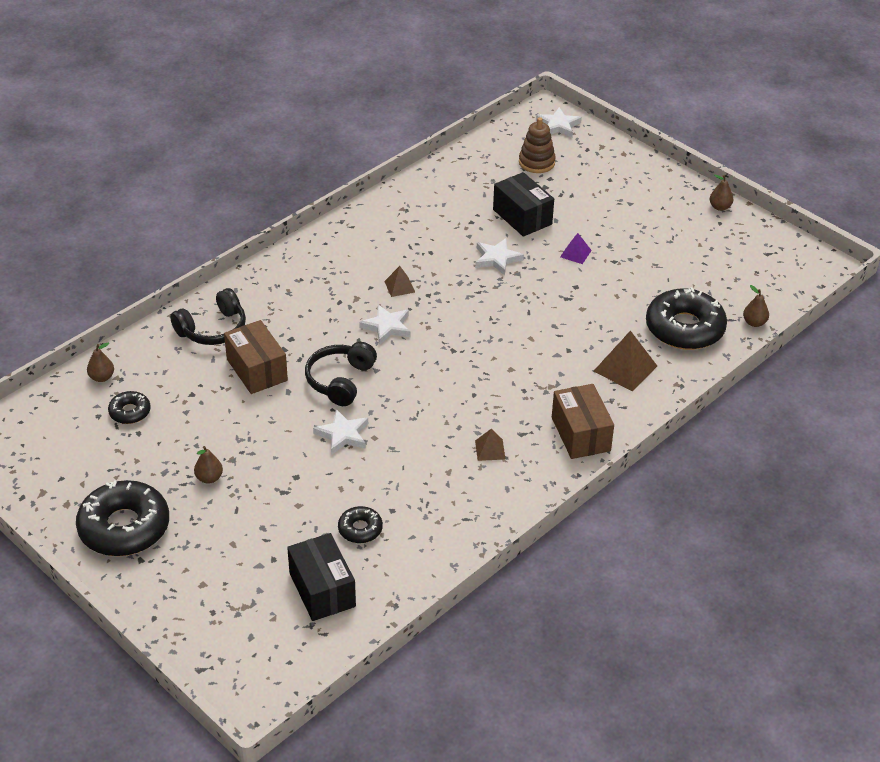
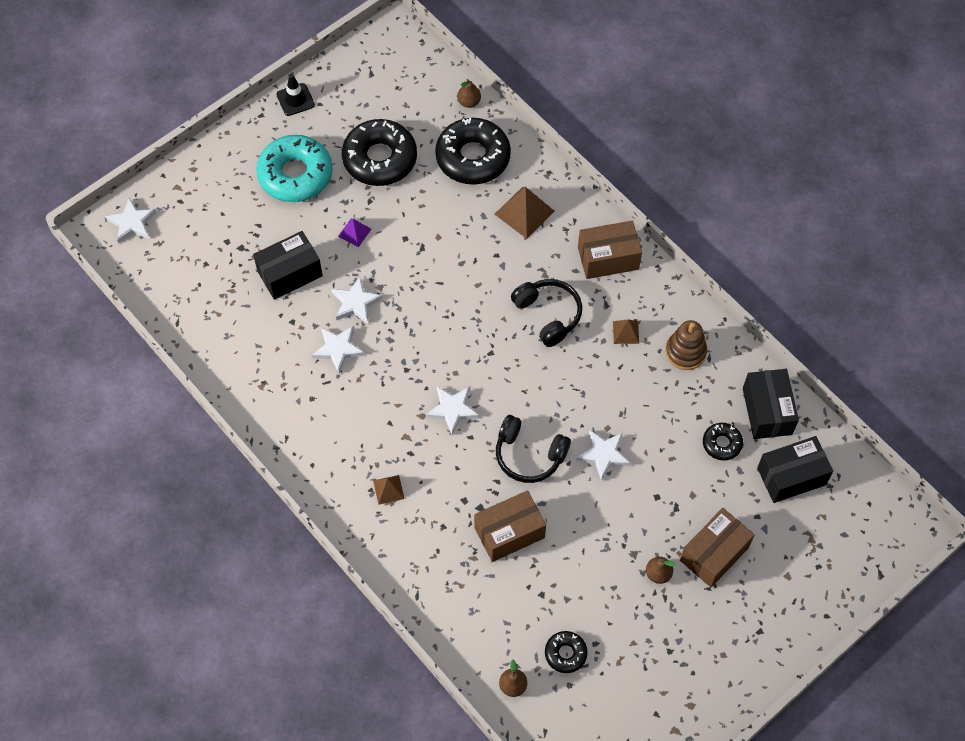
camera: 85 degrees left, 20 degrees up
(124, 527) = (721, 648): black donut -> black donut (380, 159)
(213, 329) = (445, 576): black headphones -> black headphones (548, 315)
(230, 522) = (714, 553): none -> brown box
(399, 286) = (391, 395): brown pyramid -> brown pyramid (388, 489)
(403, 569) = (767, 411): none -> black box
(445, 251) = (338, 349): none -> white star
(536, 162) = (197, 251): brown stacking toy -> brown stacking toy (685, 352)
(632, 213) = (295, 175): none -> turquoise donut
(720, 207) = (295, 99): brown pear -> black traffic cone

